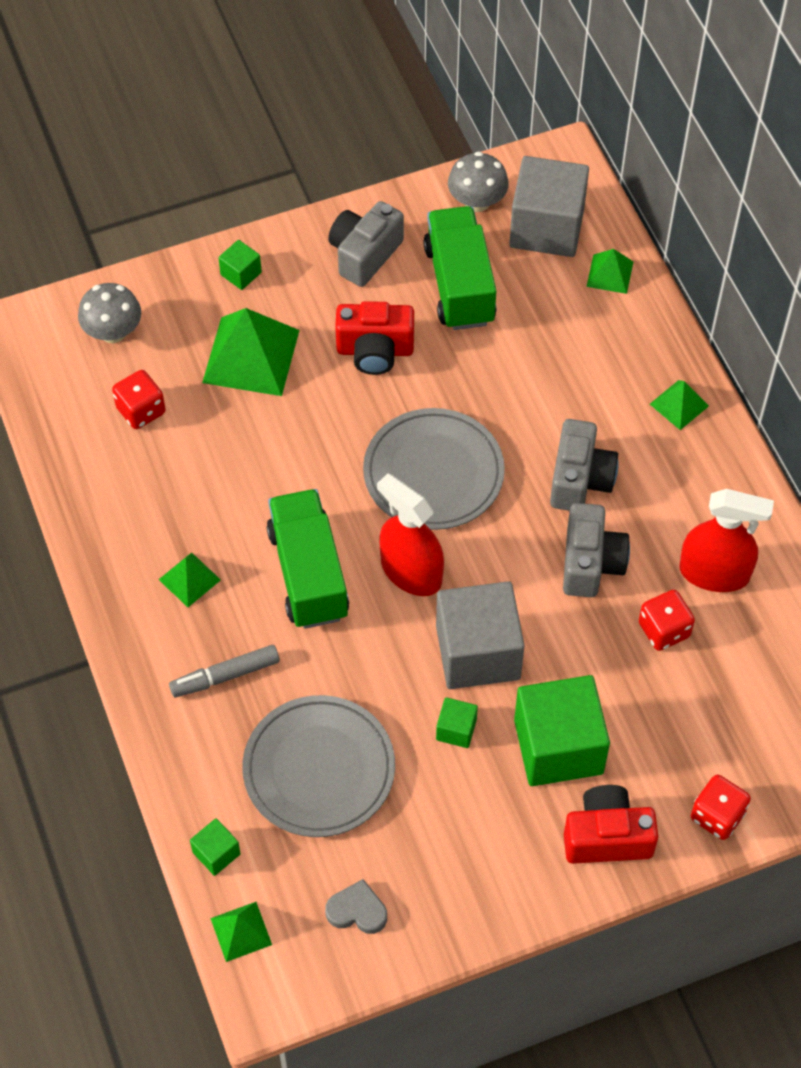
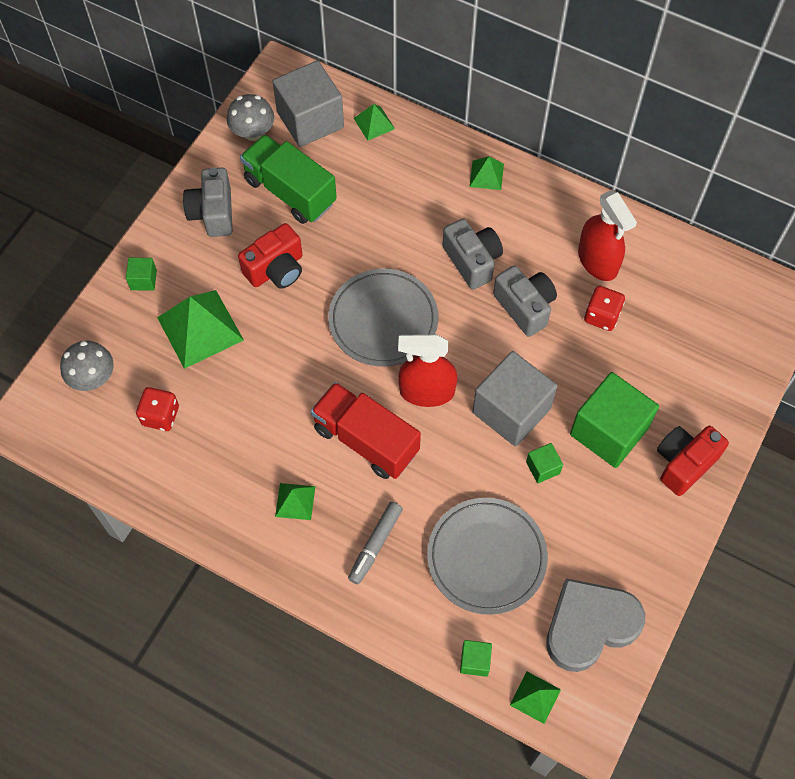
camera: 40 degrees left, 5 degrees up
(308, 573) = (366, 440): green truck -> red truck
(357, 911) = (590, 625): grey heart -> grey heart, size x2.13
(714, 573) = (597, 261): red spray bottle -> red spray bottle turned 90 degrees clockwise
(717, 816) = (729, 402): red dice -> none

